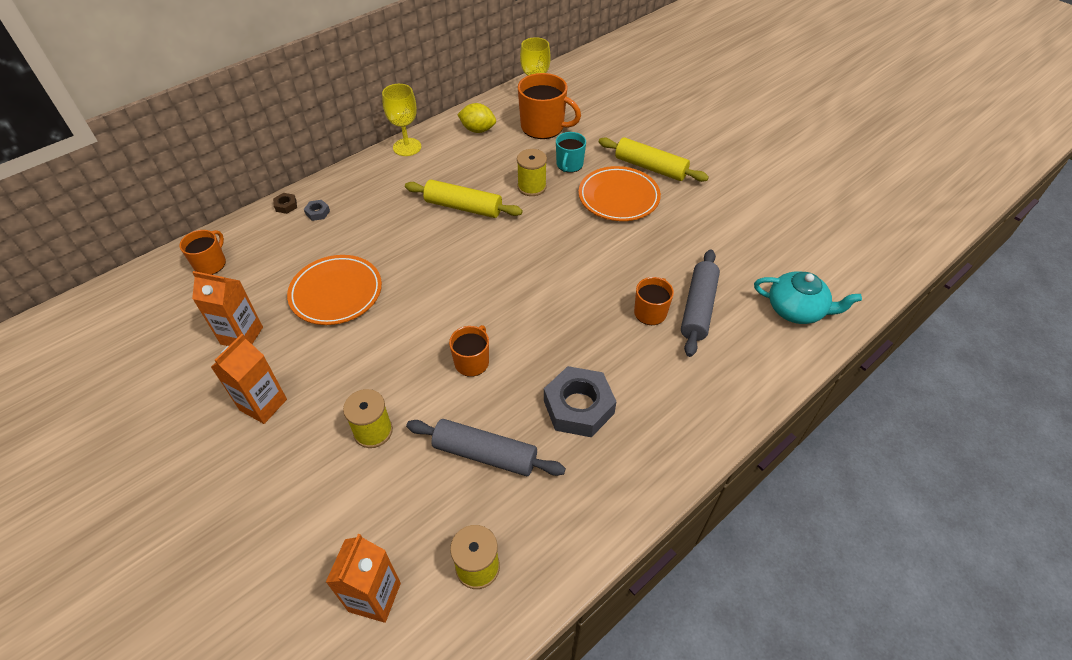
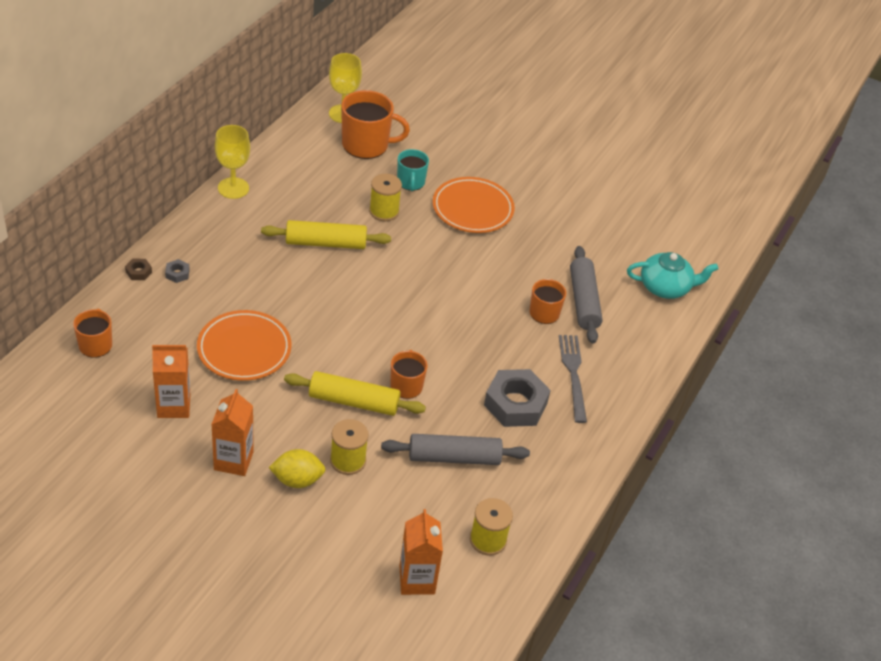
camera: 25 degrees left, 5 degrees down
(478, 130) = (299, 158): yellow lemon -> yellow lemon (297, 480)
(650, 167) = (490, 173): yellow rolling pin -> yellow rolling pin (354, 401)
(656, 386) = (573, 374): none -> grey fork

